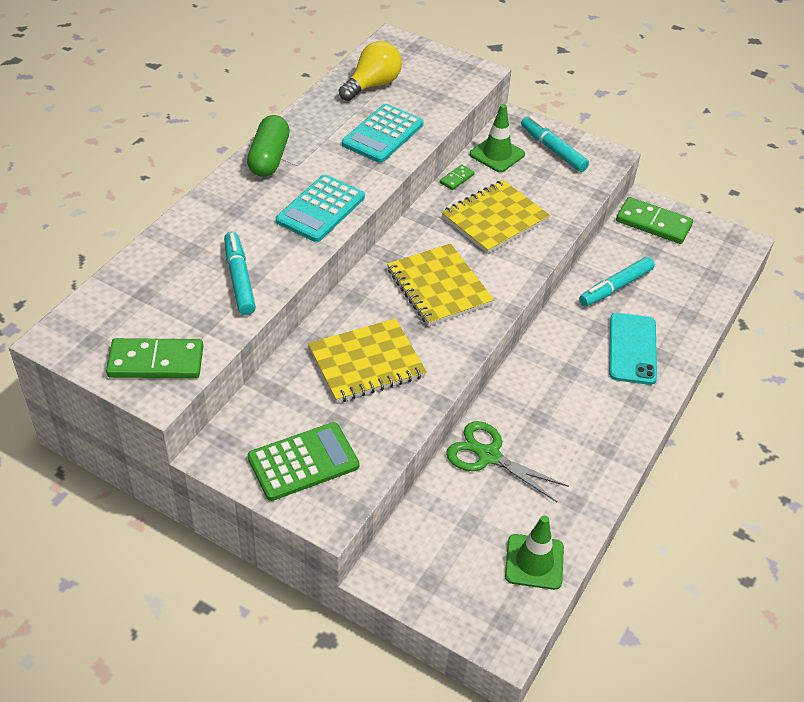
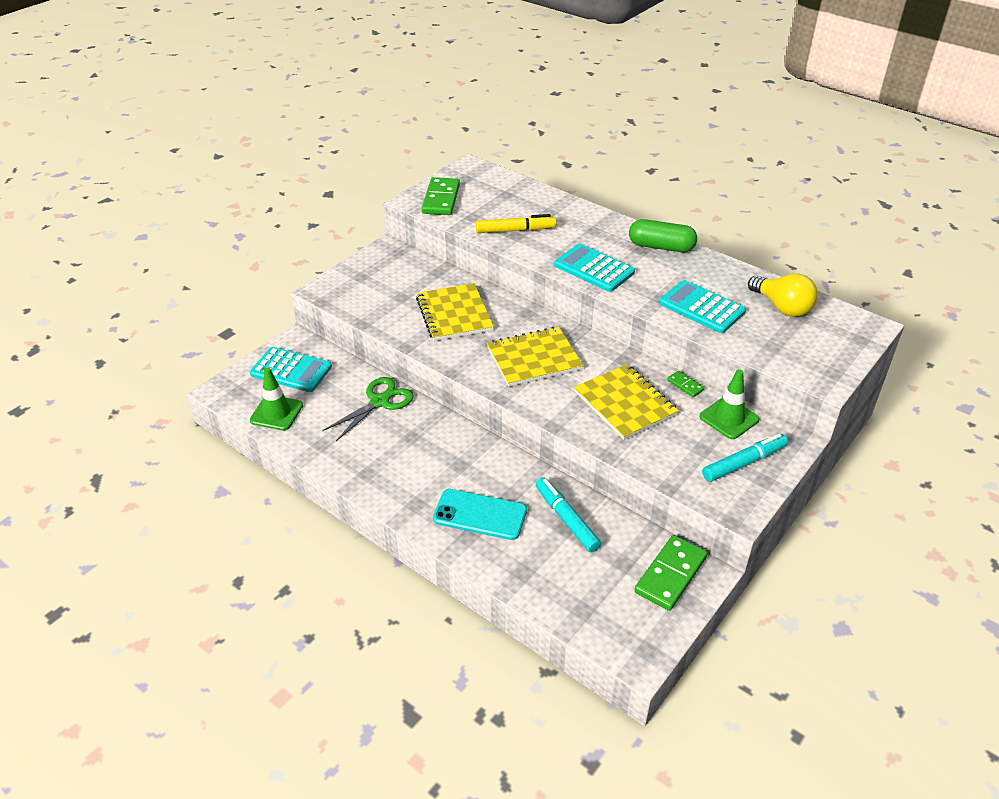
camera: 100 degrees right, 5 degrees down
(239, 279) = (515, 230): turquoise marker -> yellow marker
(303, 462) = (369, 282): green calculator -> none
(448, 565) = (291, 370): none -> turquoise calculator

